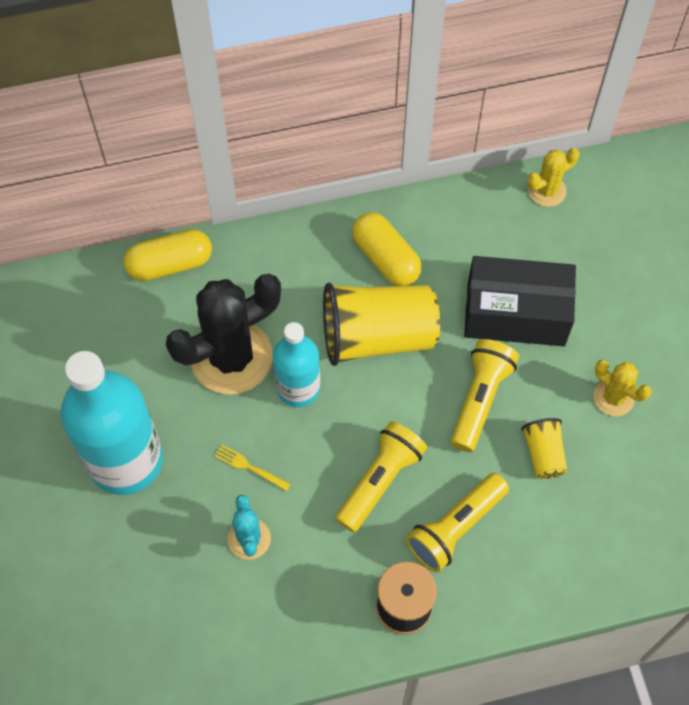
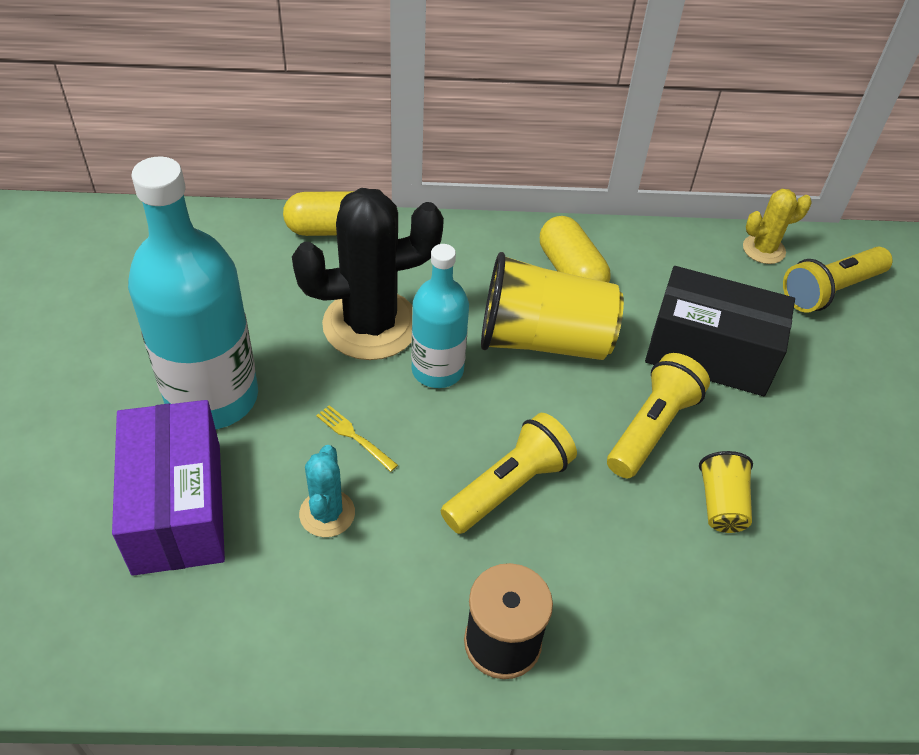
camera: 10 degrees right, 15 degrees down
(135, 563) = (177, 507): none -> purple box
(455, 528) = (592, 562): yellow flashlight -> yellow flashlight (830, 291)
(613, 397) = (819, 462): yellow cactus -> none

